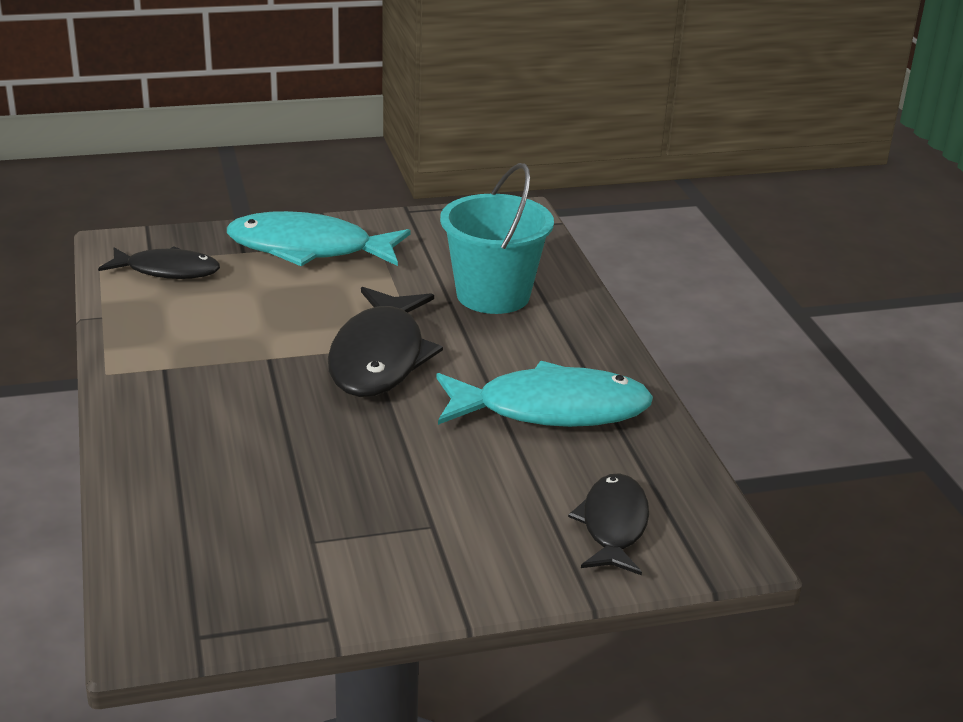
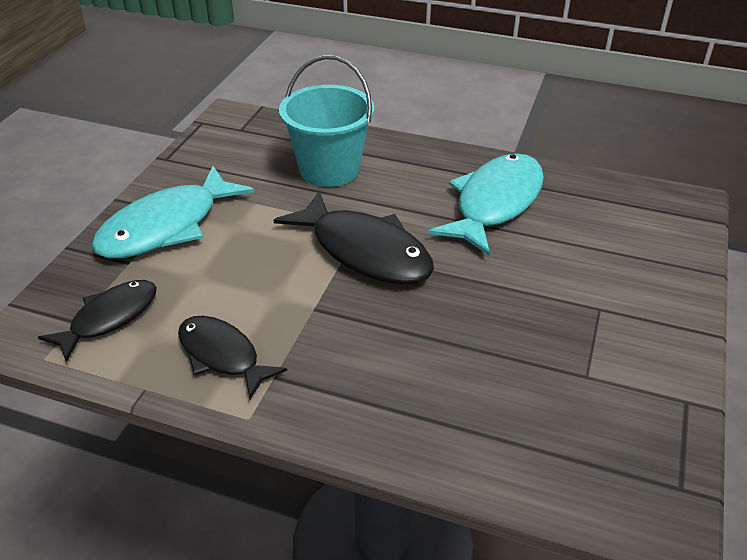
camera: 55 degrees left, 10 degrees up
(613, 525) = (641, 232): black fish -> black fish (222, 355)

